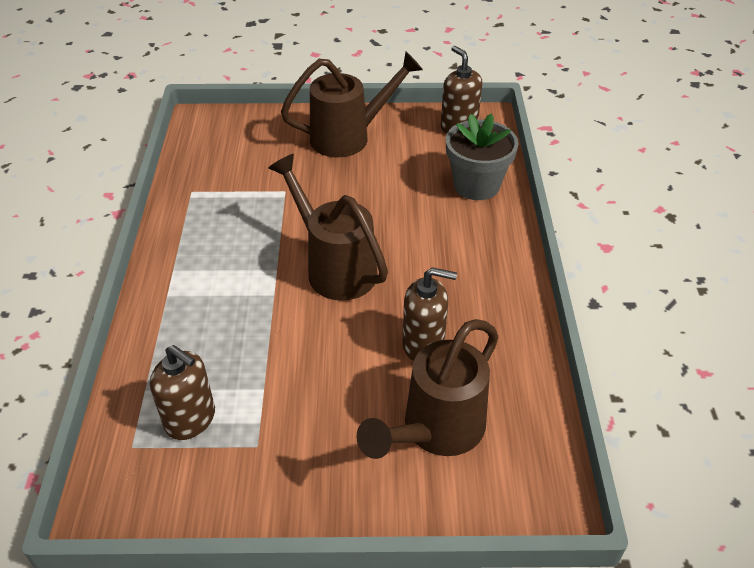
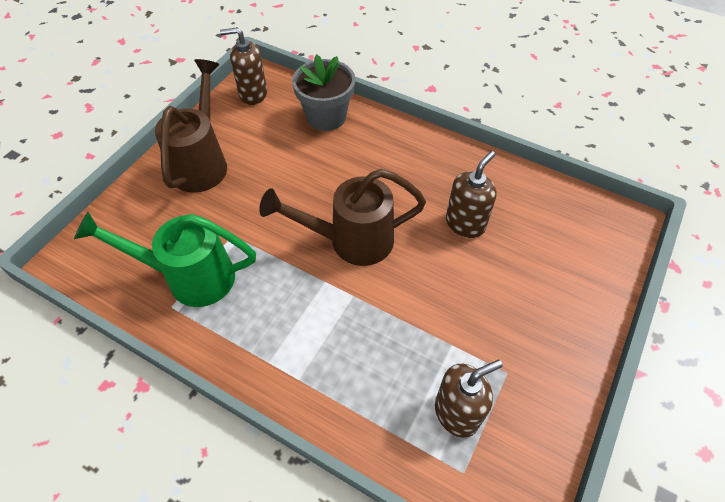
camera: 60 degrees left, 10 degrees up
(225, 188) = (190, 277): none -> green watering can
(436, 430) = (545, 253): brown watering can -> none

